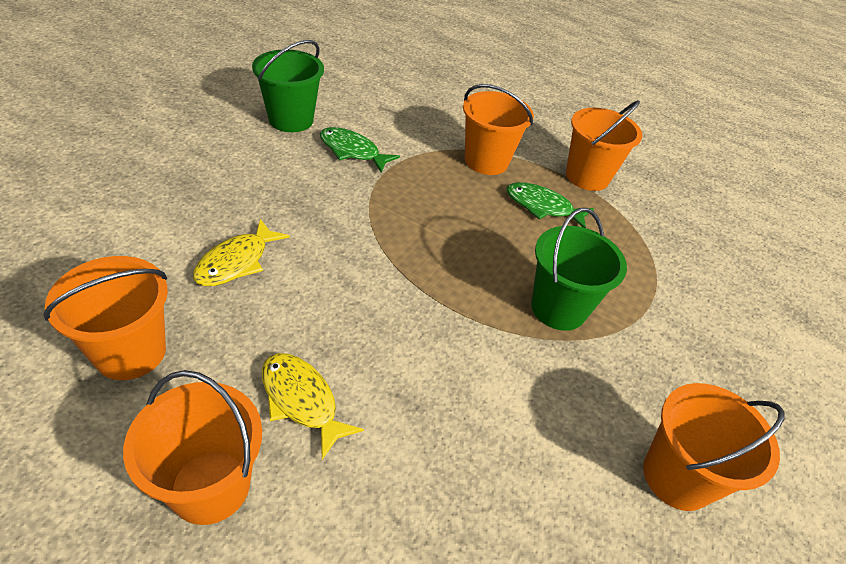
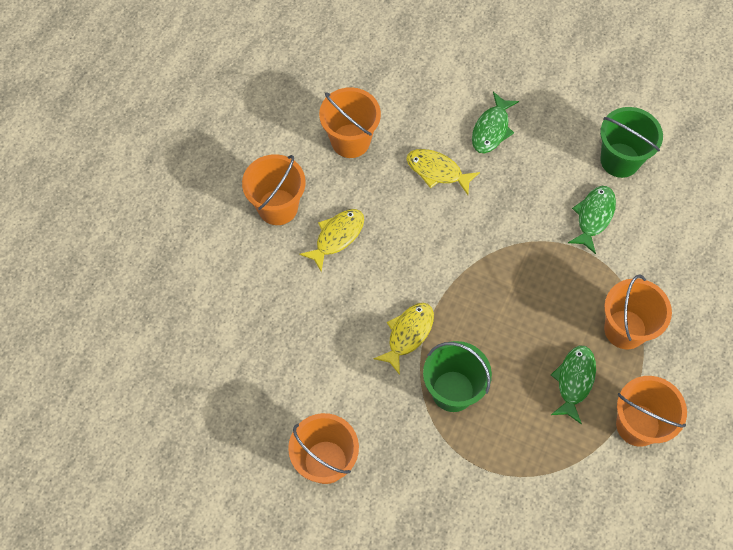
camera: 90 degrees right, 20 degrees up
(199, 200) = (491, 129): none -> green fish
(478, 339) = (408, 334): none -> yellow fish

